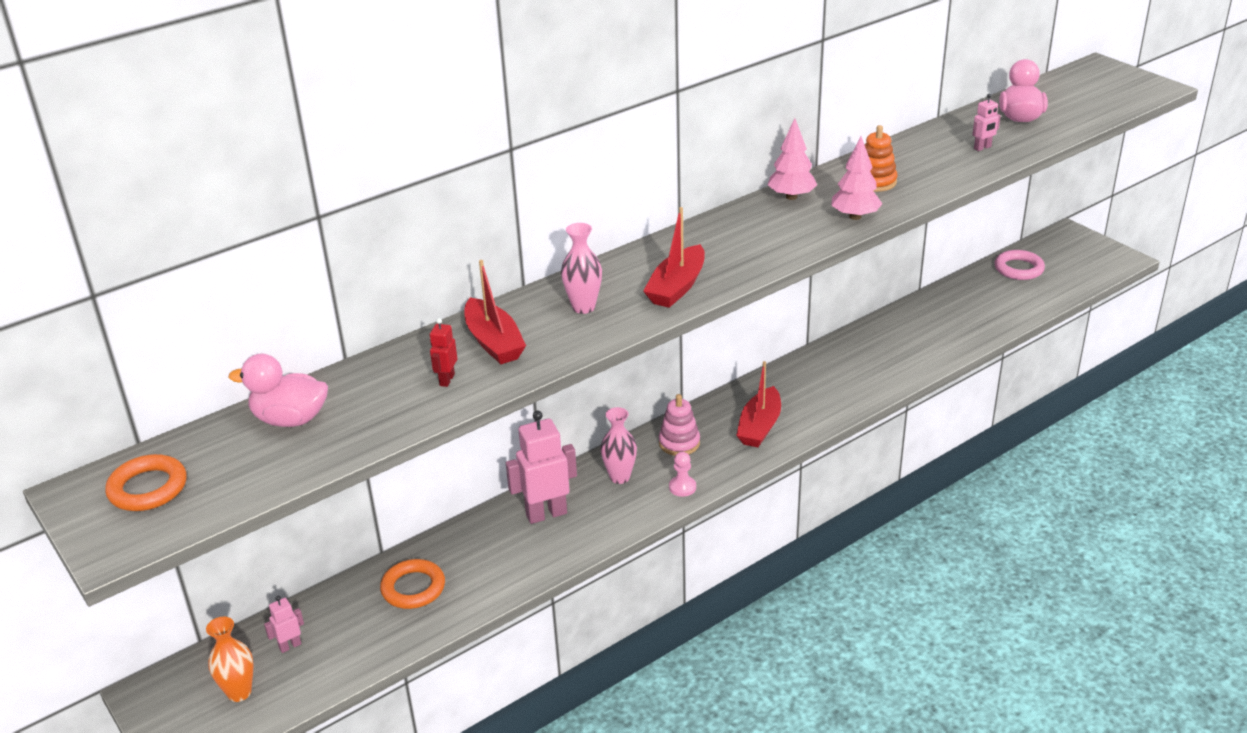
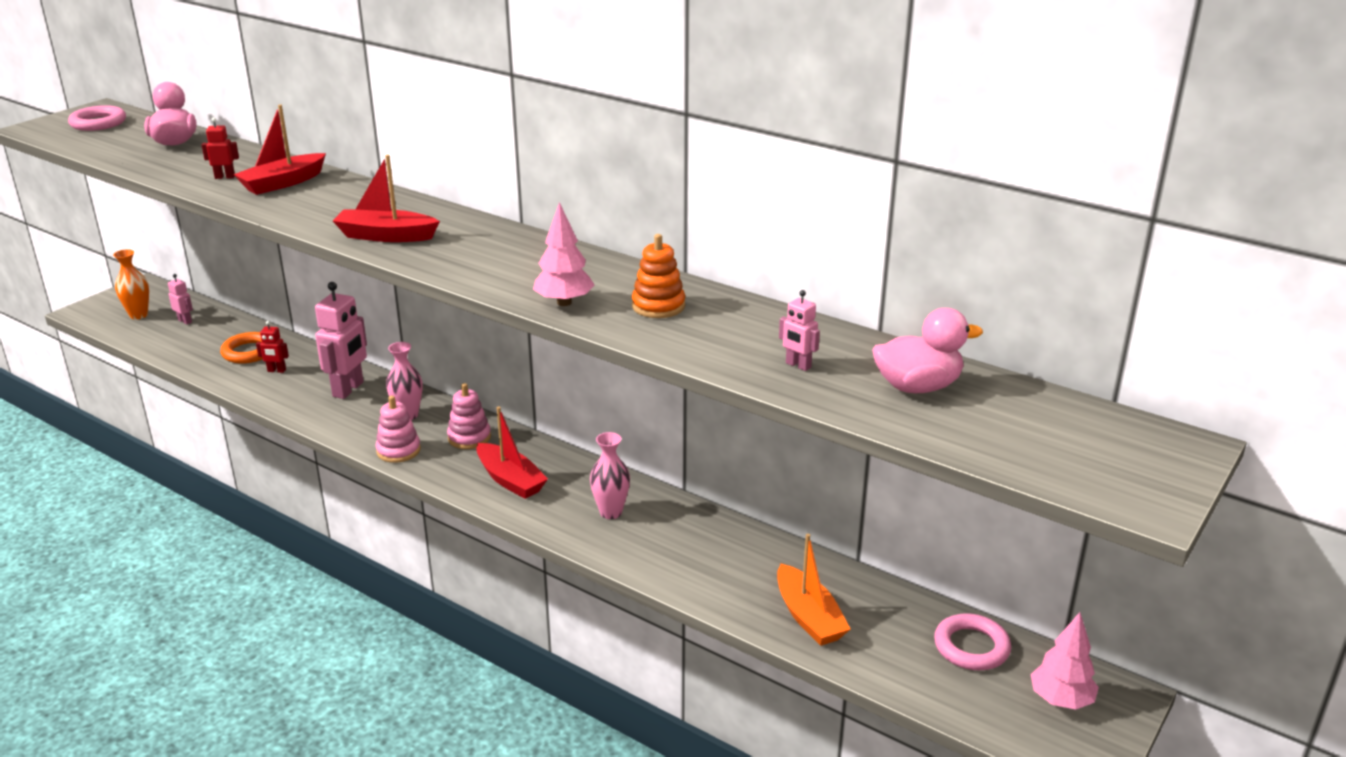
camera: 70 degrees right, 5 degrees down
(148, 488) = (98, 123): orange ring -> pink ring
(473, 566) = (276, 371): none -> red robot
(546, 514) = (348, 389): pink robot -> pink robot turned 60 degrees clockwise
(583, 307) = (343, 205): pink vase -> pink vase (611, 512)
(682, 487) = (398, 450): pink pawn -> pink stacking toy
(759, 427) = (510, 480): red boat -> red boat turned 135 degrees counterclockwise
(791, 197) = (597, 266): pink tree -> pink tree (1060, 700)
(977, 319) = (808, 617): none -> orange boat

